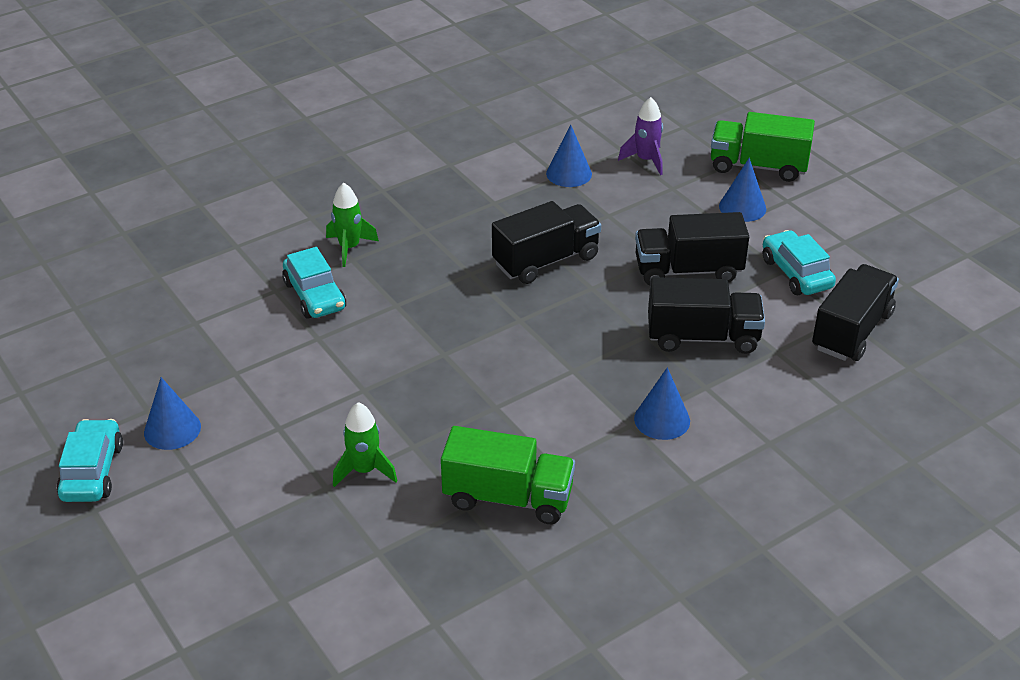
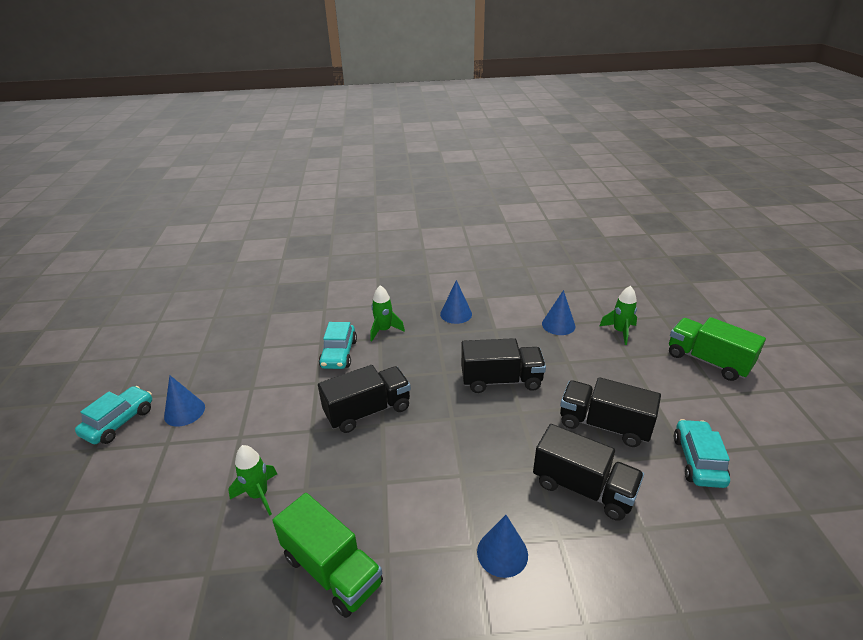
camera: 30 degrees right, 5 degrees down
(646, 160) = (620, 331): purple rocket -> green rocket
(742, 207) = (678, 388): blue cone -> blue cone (456, 314)
(851, 331) = (727, 538): black truck -> black truck (368, 411)

